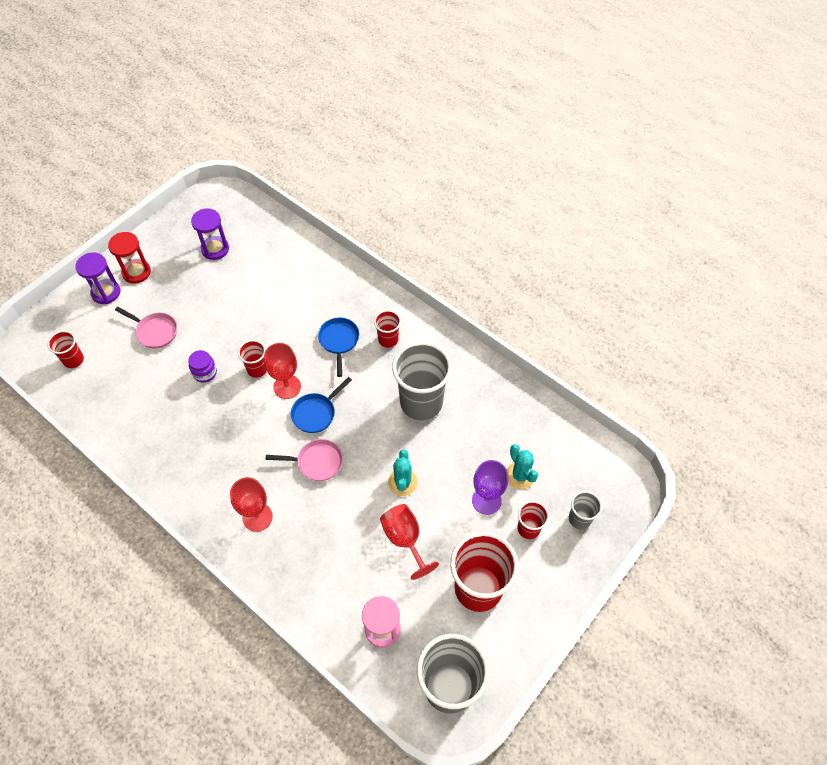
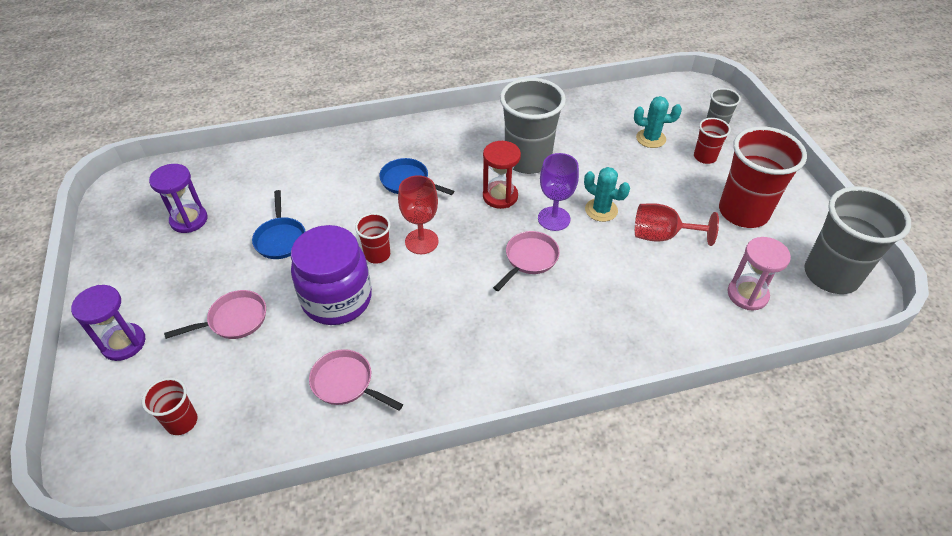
camera: 55 degrees left, 10 degrees down
(136, 272) = (132, 301): red hourglass -> red hourglass (500, 196)
(146, 421) = (346, 383): none -> pink pan
(205, 373) = (337, 299): purple jar -> purple jar, size x2.19
(257, 517) = (556, 335): red goblet -> none
(316, 413) = (473, 234): blue pan -> blue pan (280, 239)
(388, 339) = (440, 150): red cup -> none
(486, 500) = (660, 168): purple goblet -> purple goblet (554, 219)

